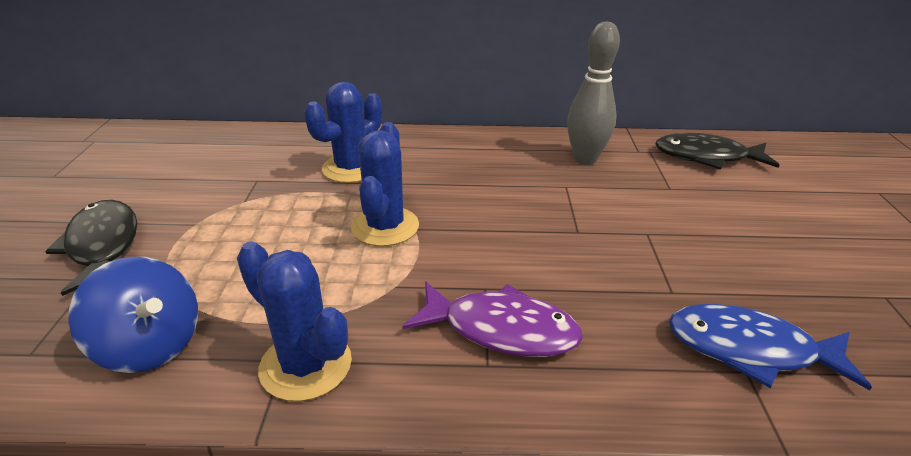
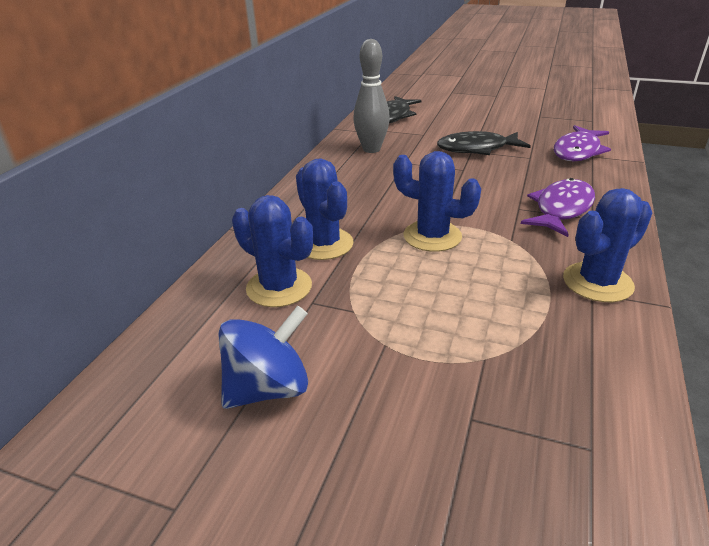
camera: 70 degrees left, 0 degrees up
(103, 246) = (407, 415): black fish -> black fish (477, 149)
(150, 345) = (578, 362): blue spinning top -> blue spinning top (268, 388)
(277, 161) = (279, 287): none -> blue cactus
(750, 350) = (578, 151): blue fish -> purple fish

